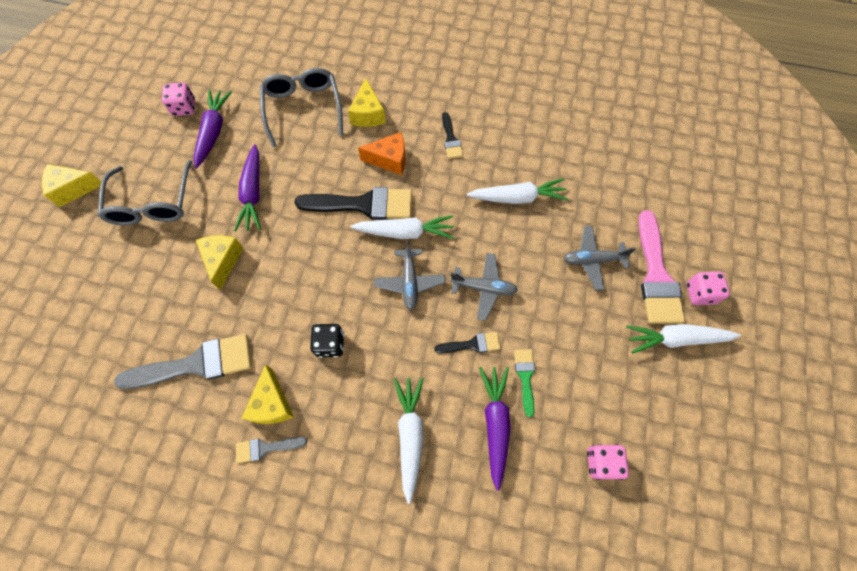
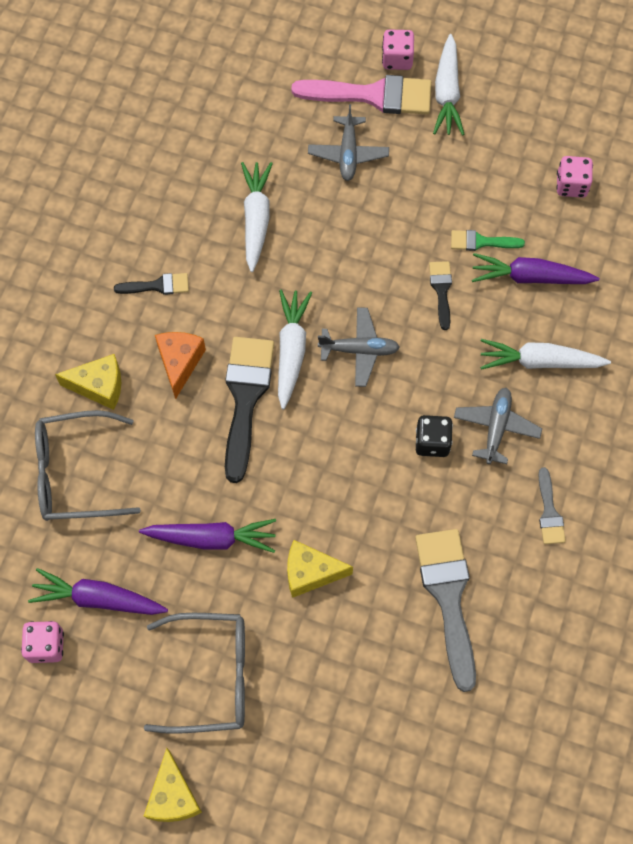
camera: 85 degrees left, 0 degrees up
(272, 403) = (500, 506): yellow cheese -> none
(483, 288) = (374, 270): grey plane -> grey plane (496, 428)

